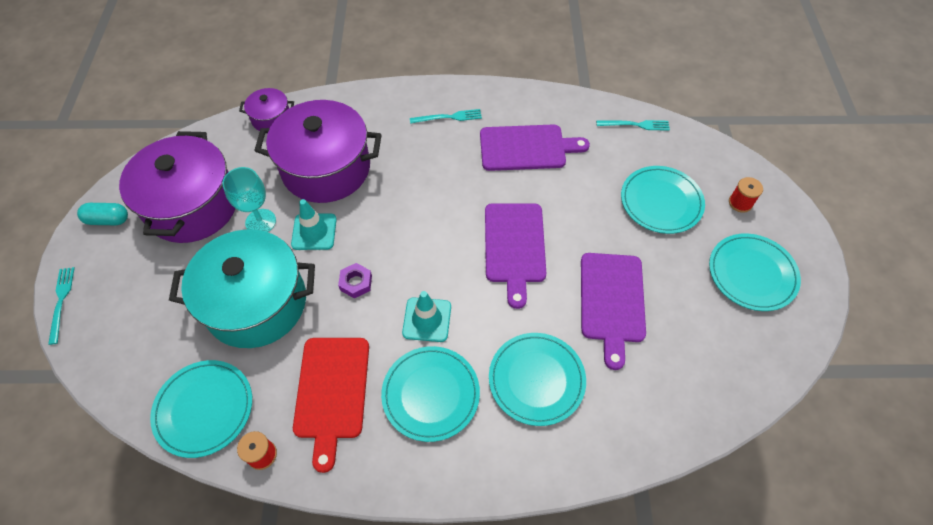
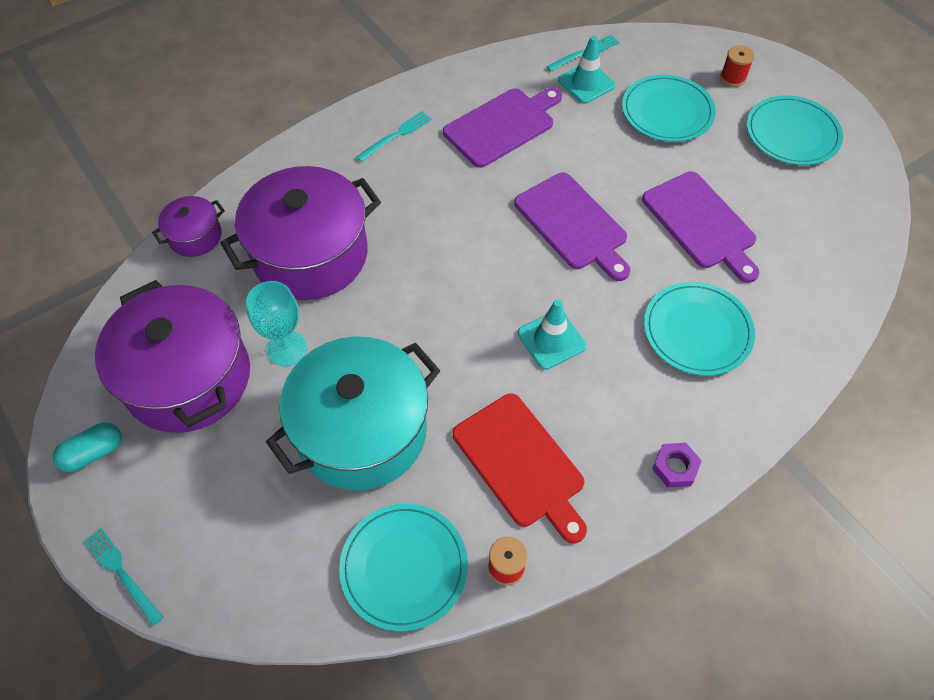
camera: 35 degrees left, 0 degrees up
(314, 232) = (357, 325): turquoise traffic cone -> turquoise traffic cone (586, 83)
(356, 283) = (449, 348): purple nut -> purple nut (675, 467)
(431, 394) = (616, 404): turquoise plate -> none

